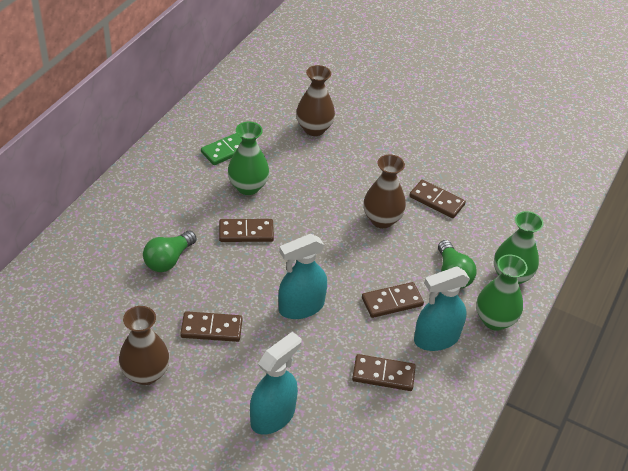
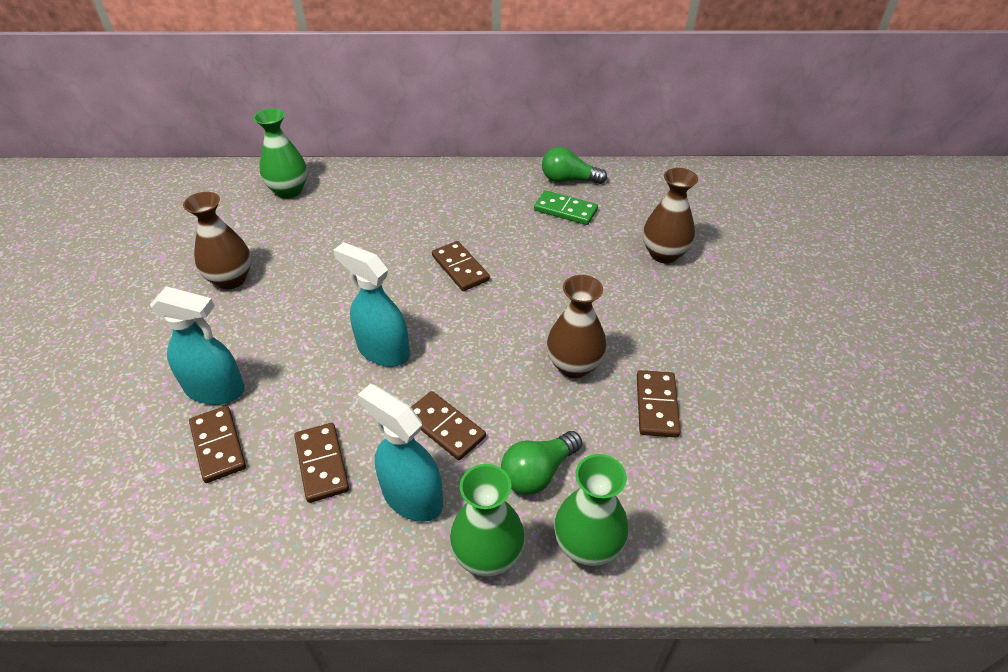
camera: 65 degrees right, 0 degrees up
(168, 260) = (383, 235): green light bulb -> green light bulb (568, 180)
(211, 329) = (311, 298): brown domino -> brown domino (218, 446)
(248, 187) = (526, 244): green vase -> green vase (289, 191)

